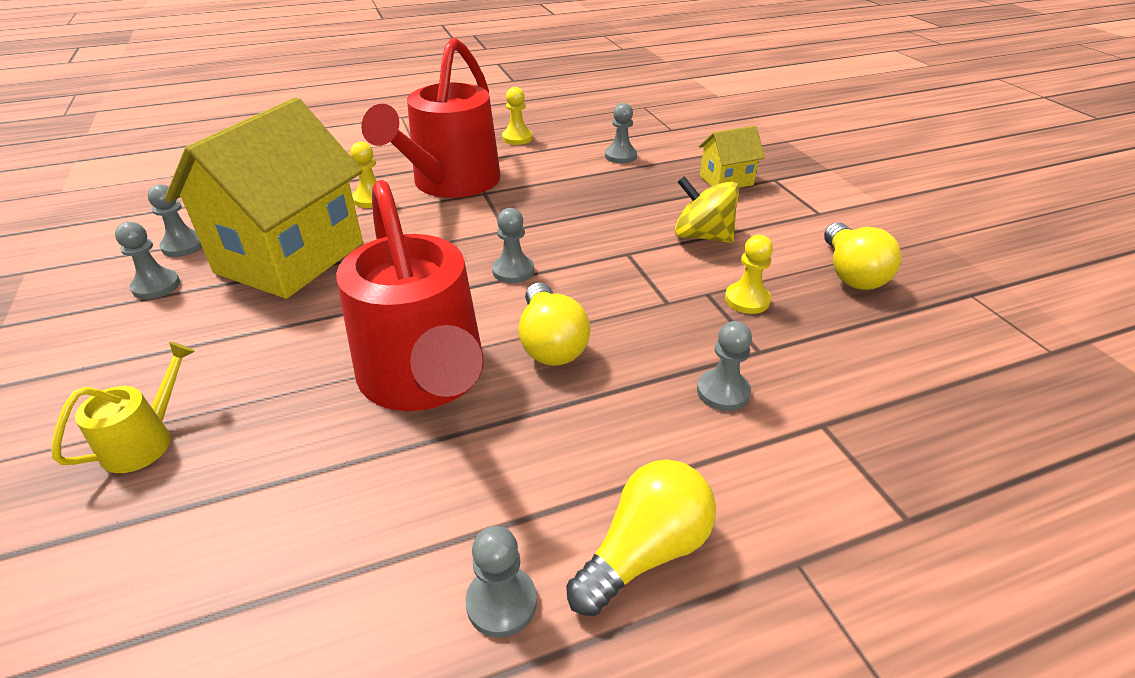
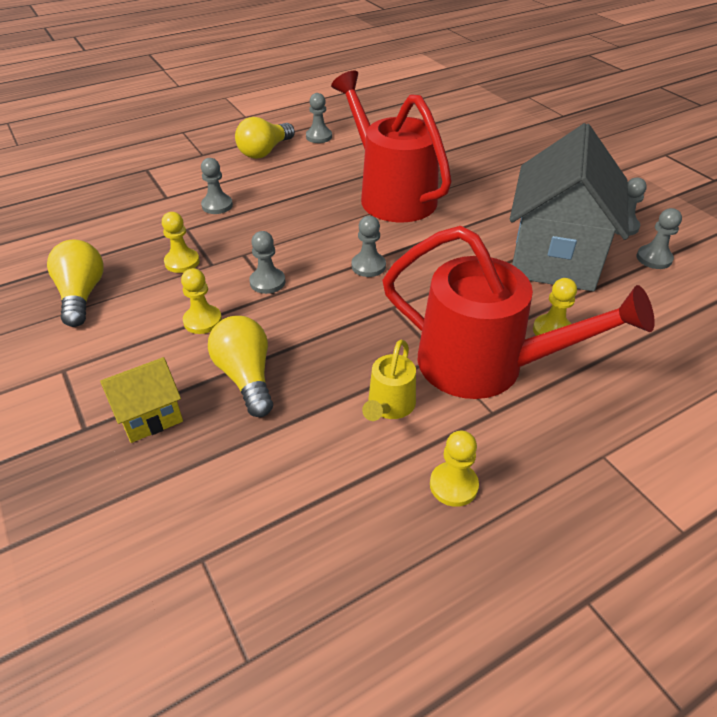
camera: 170 degrees right, 5 degrees up
(146, 440) = (509, 160): yellow watering can -> yellow watering can (389, 406)
(290, 258) = (555, 258): yellow house -> grey house
(450, 184) = (486, 365): red watering can -> red watering can turned 105 degrees clockwise
(550, 343) = (324, 220): yellow light bulb -> yellow light bulb (246, 377)
(620, 156) = (288, 456): grey pawn -> grey pawn (267, 282)
(702, 236) = (202, 321): yellow spinning top -> yellow pawn

